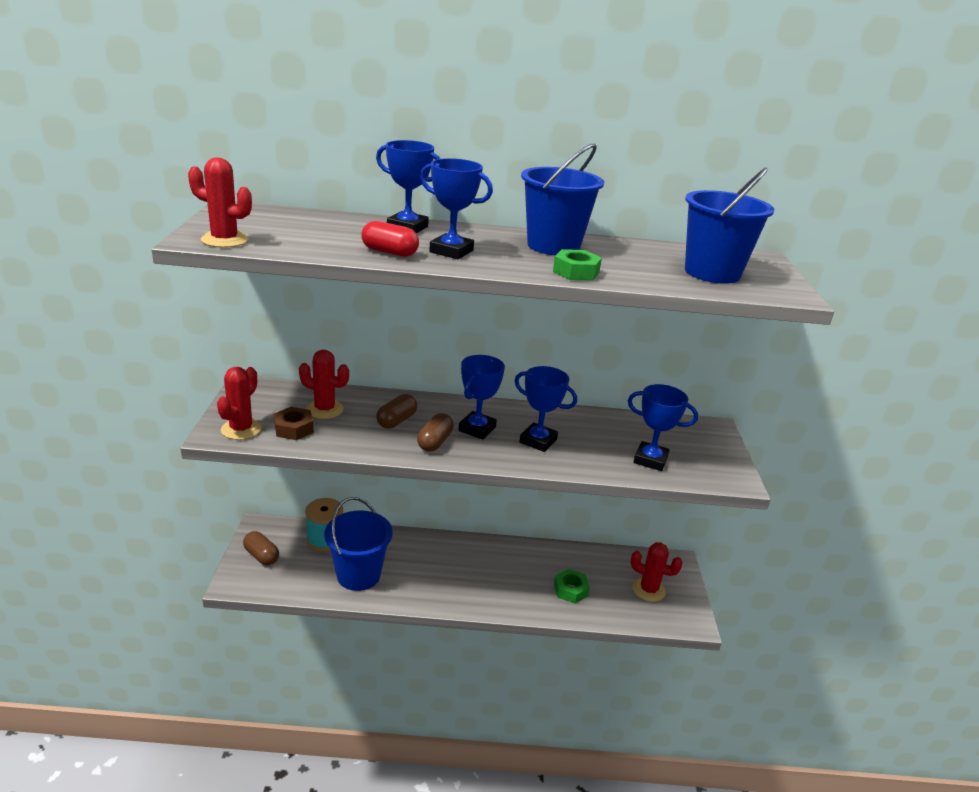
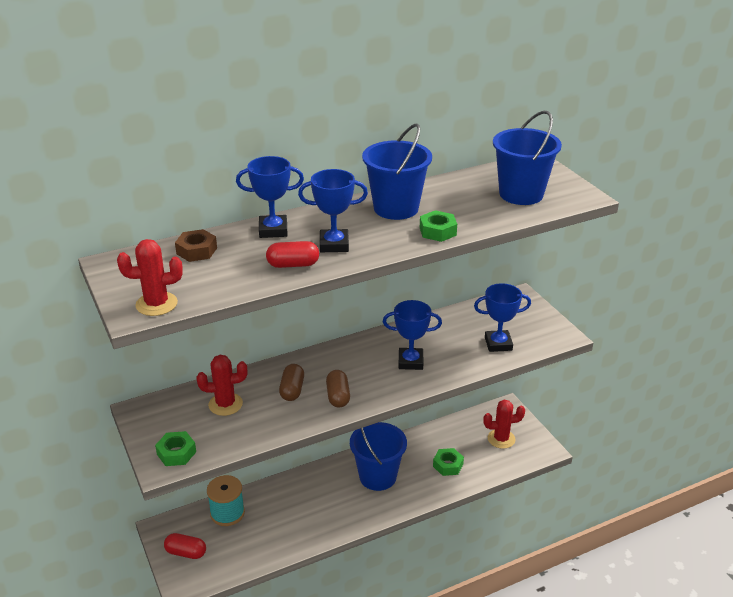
camera: 25 degrees left, 5 degrees up
(241, 429) = (176, 453): red cactus -> green nut
(261, 556) = (186, 552): brown capsule -> red capsule
(294, 429) = (218, 433): brown nut -> brown nut (197, 251)
(358, 575) = (280, 530): blue bucket -> blue bucket (377, 476)
(477, 429) = (358, 370): blue trophy -> none

